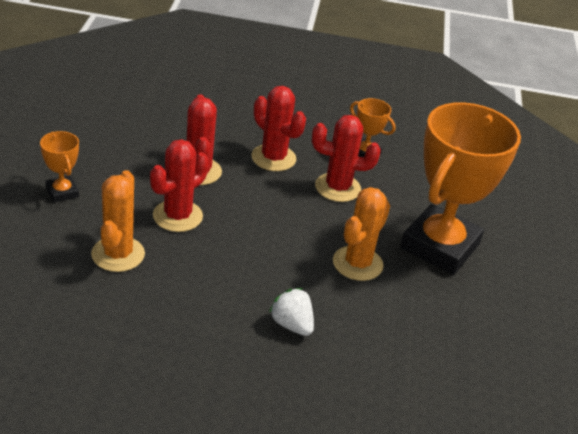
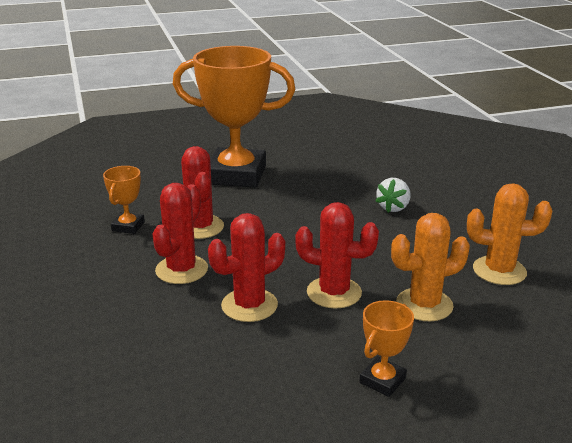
camera: 110 degrees left, 10 degrees down
(357, 263) = (295, 199): orange cactus -> orange cactus (499, 271)

